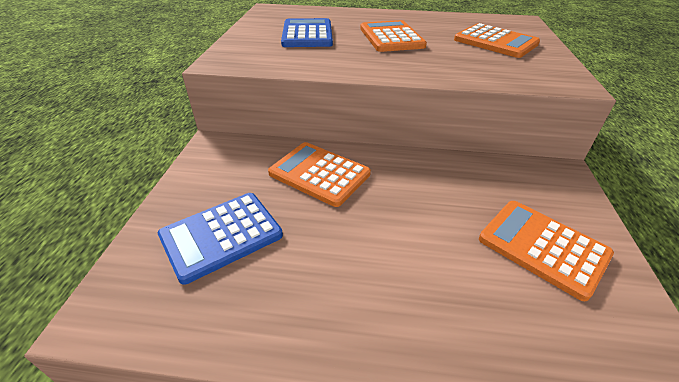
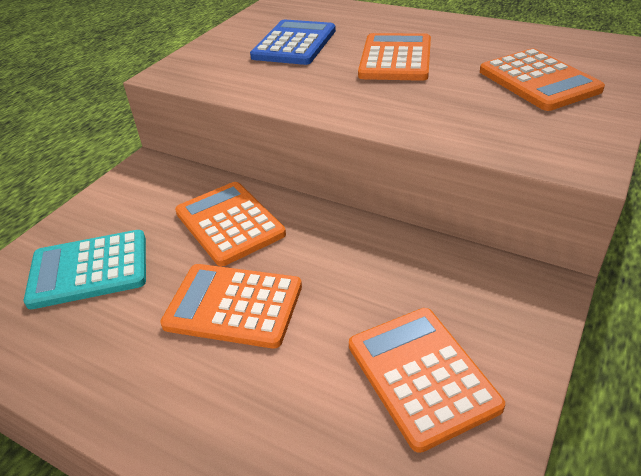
camera: 25 degrees right, 0 degrees up
(221, 236) = (89, 270): blue calculator -> turquoise calculator
(371, 234) = (234, 306): none -> orange calculator

